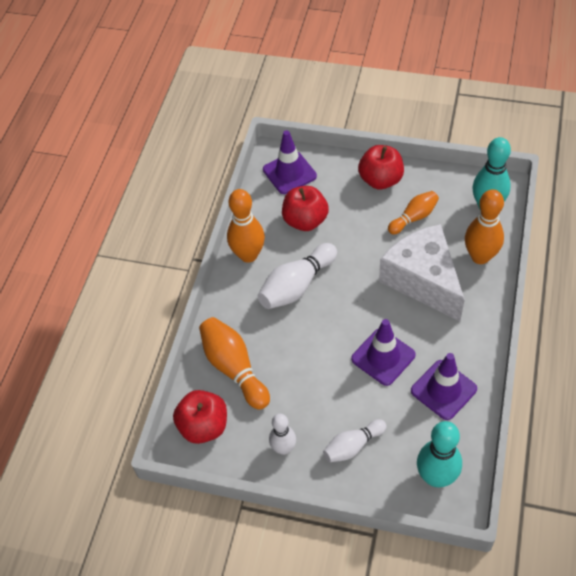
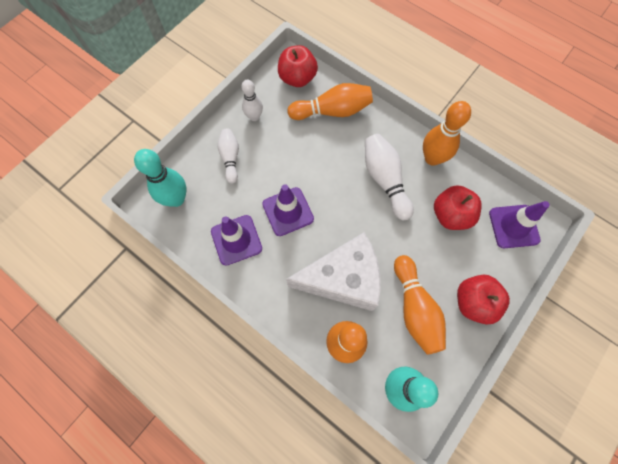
camera: 110 degrees right, 15 degrees up
(414, 218) = (415, 308): orange bowling pin -> orange bowling pin, size x1.58

